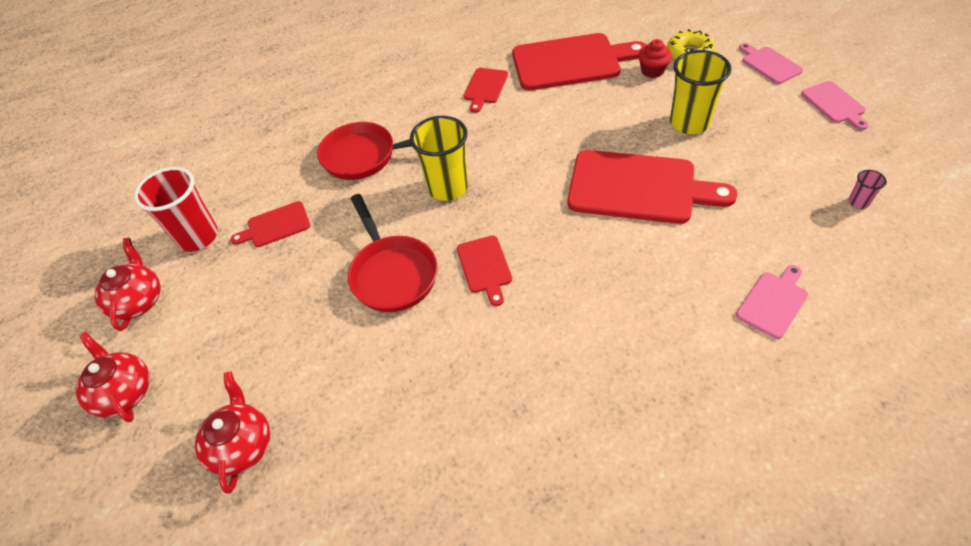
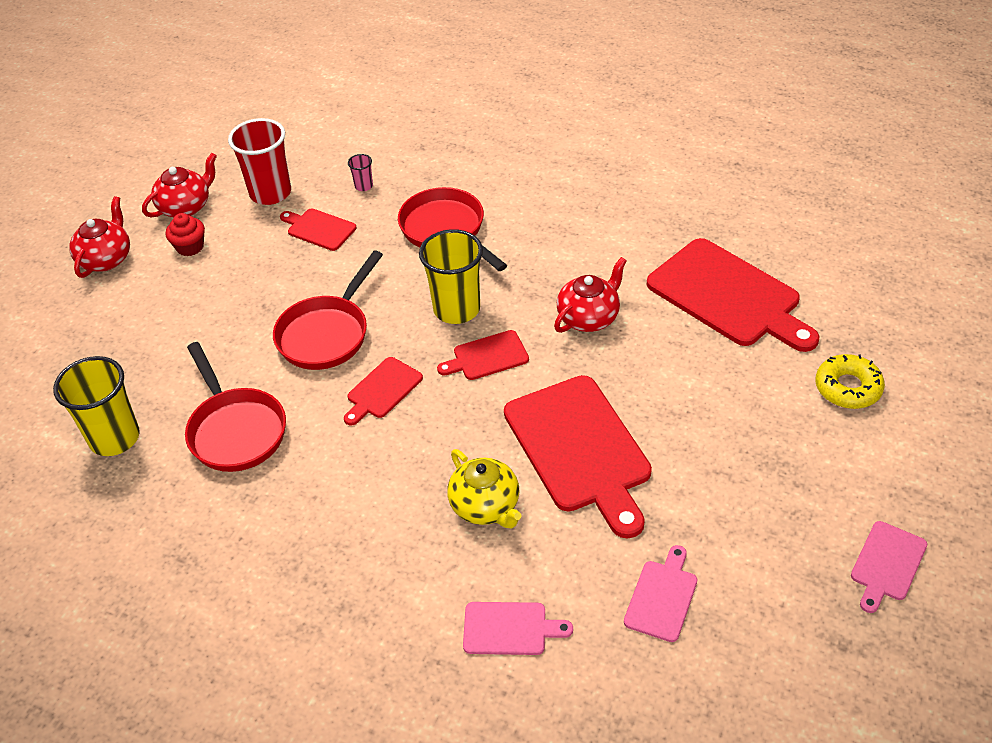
camera: 50 degrees right, 5 degrees down
(242, 445) = (108, 352): red teapot -> red teapot (589, 317)
(435, 385) = (235, 430): none -> red pan
(485, 87) = (619, 254): red cutting board -> red cutting board (487, 356)
(650, 261) = (486, 506): none -> yellow teapot
(652, 71) = (782, 370): red cupcake -> red cupcake (190, 247)
(689, 123) = (721, 444): yellow cup -> yellow cup (114, 438)
(769, 64) = (905, 470): pink cutting board -> pink cutting board (662, 597)
(858, 202) = (724, 650): pink cup -> pink cup (364, 186)

